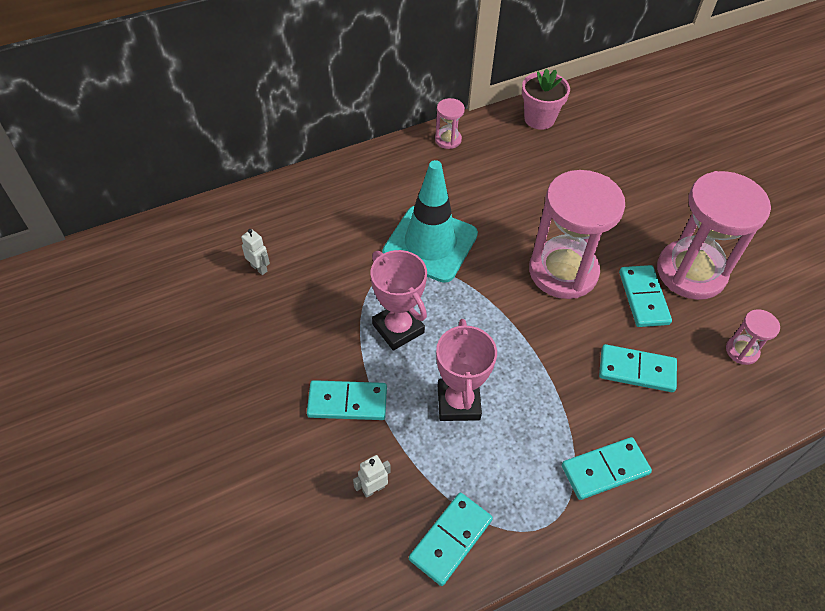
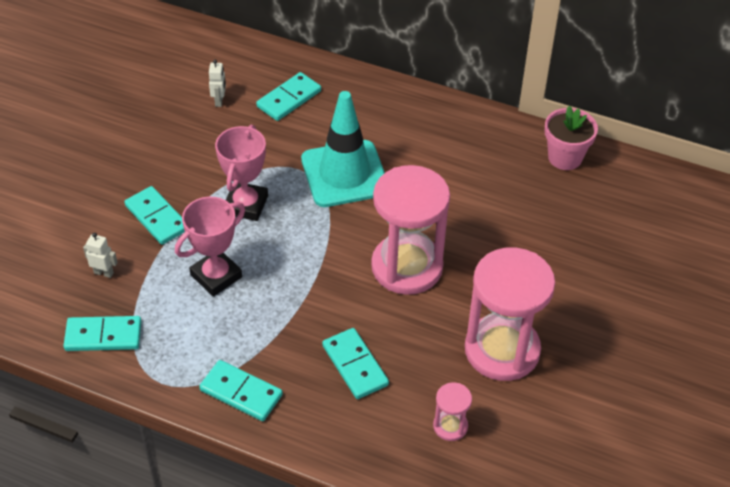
camera: 50 degrees right, 5 degrees down
(448, 140) = (467, 118): pink hourglass -> none
(643, 298) = (436, 332): turquoise domino -> turquoise domino (289, 99)

